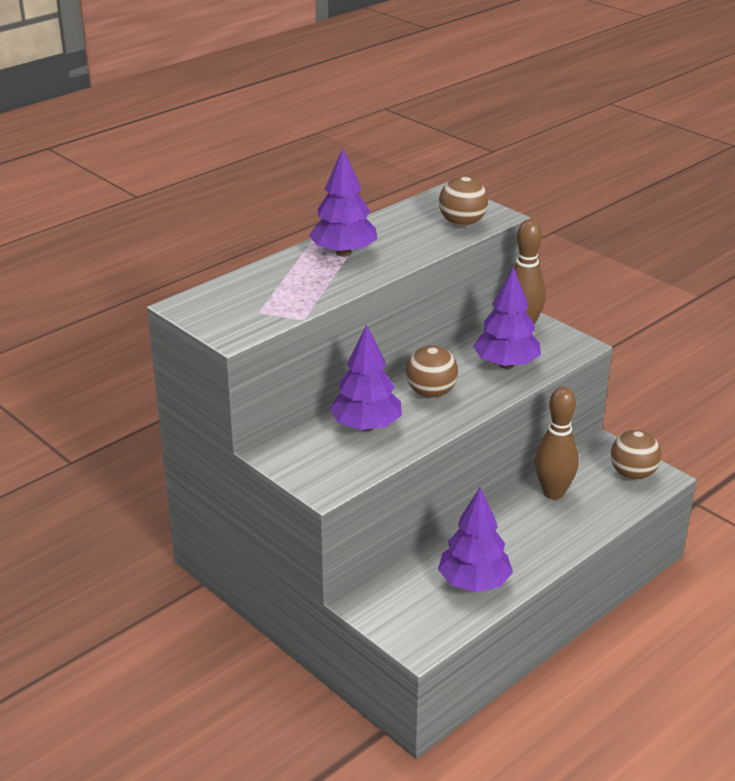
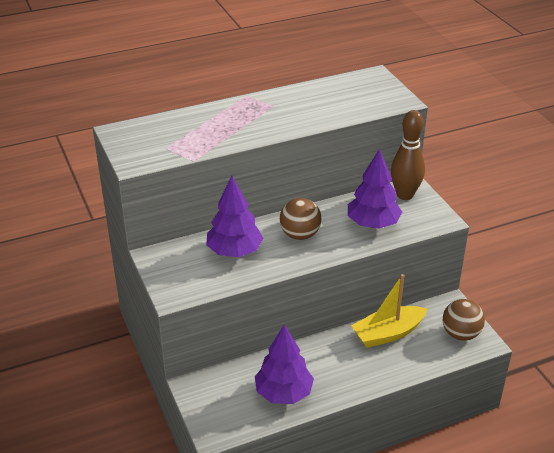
camera: 20 degrees right, 5 degrees up
(343, 253) = (260, 111): purple tree -> none
(462, 223) = (368, 102): brown ball -> none
(553, 492) = (388, 333): brown bowling pin -> yellow boat

